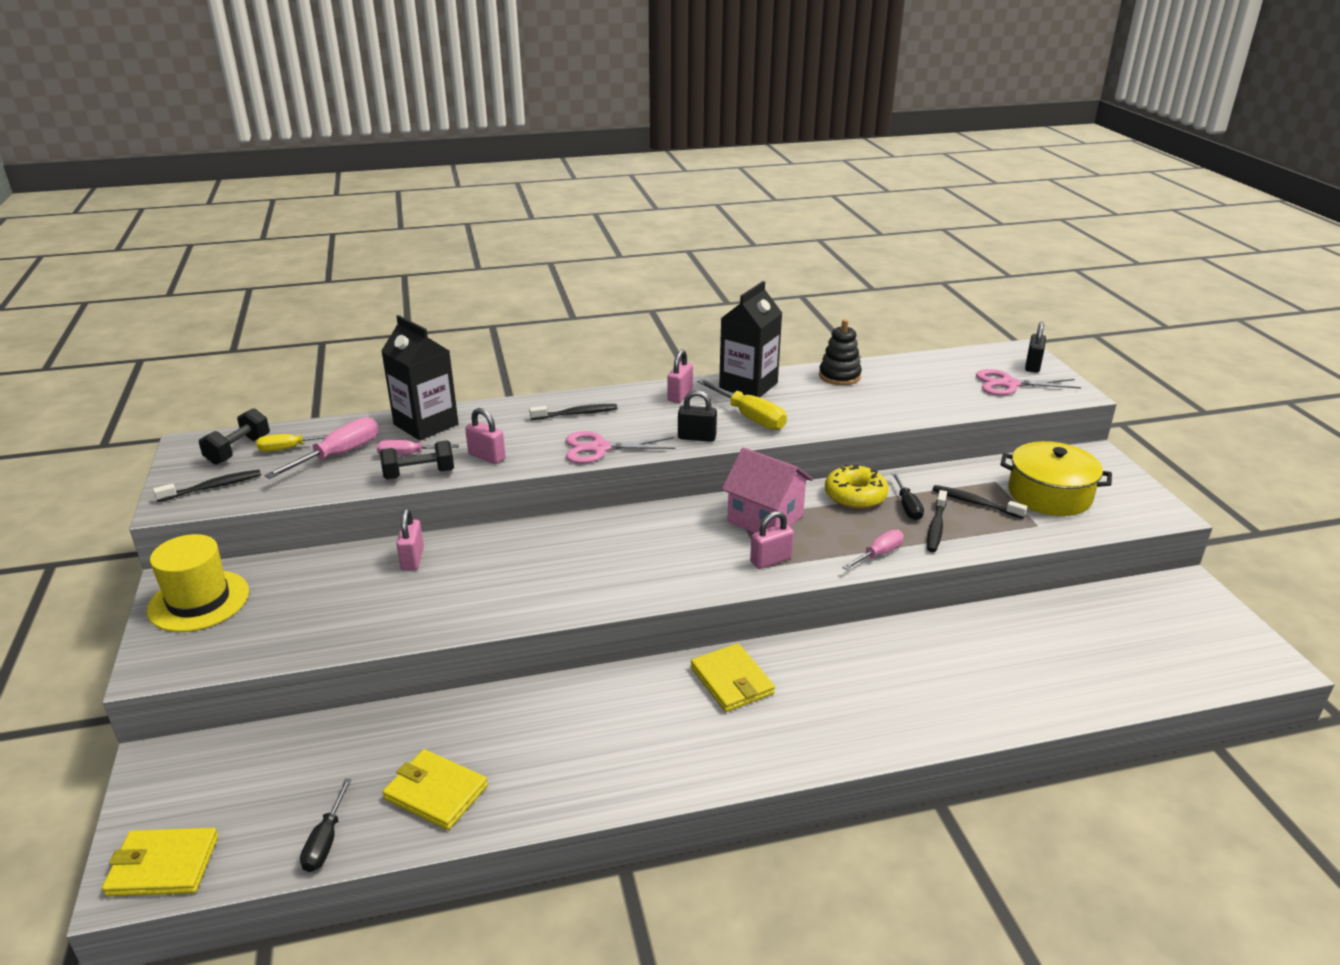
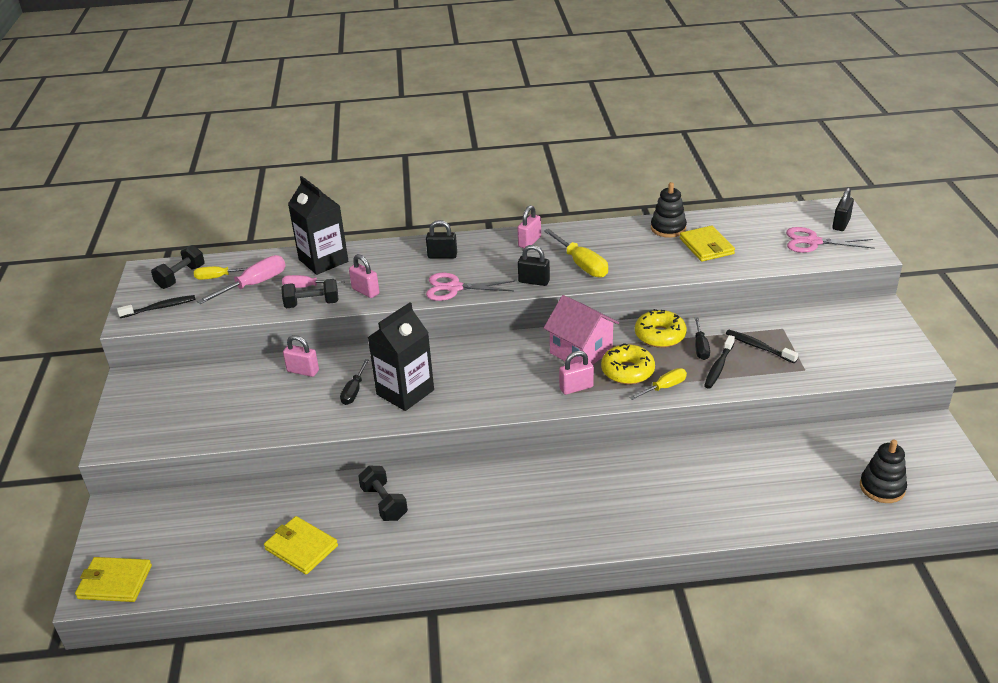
camera: 10 degrees right, 5 degrees up
(199, 601) = (147, 395): yellow hat -> none
(326, 840) = (222, 574): black screwdriver -> black screwdriver (354, 391)
(412, 559) = (303, 371): pink padlock -> pink padlock turned 75 degrees counterclockwise
(542, 723) = (384, 503): none -> black dumbbell
(576, 414) = (442, 256): black toothbrush -> black padlock
(732, 681) = (532, 481): yellow wallet -> yellow wallet (706, 246)
(748, 386) = (588, 235): black carton -> black carton (405, 392)
(828, 538) = (627, 371): none -> yellow donut
(878, 554) = (664, 387): pink screwdriver -> yellow screwdriver
(1049, 494) = (825, 342): yellow pot -> none
(1161, 659) = (882, 487): none -> black stacking toy

